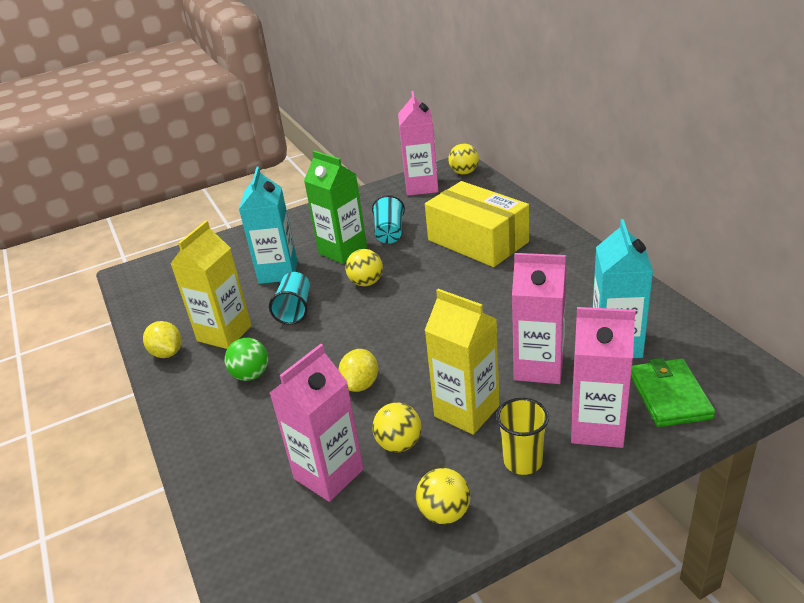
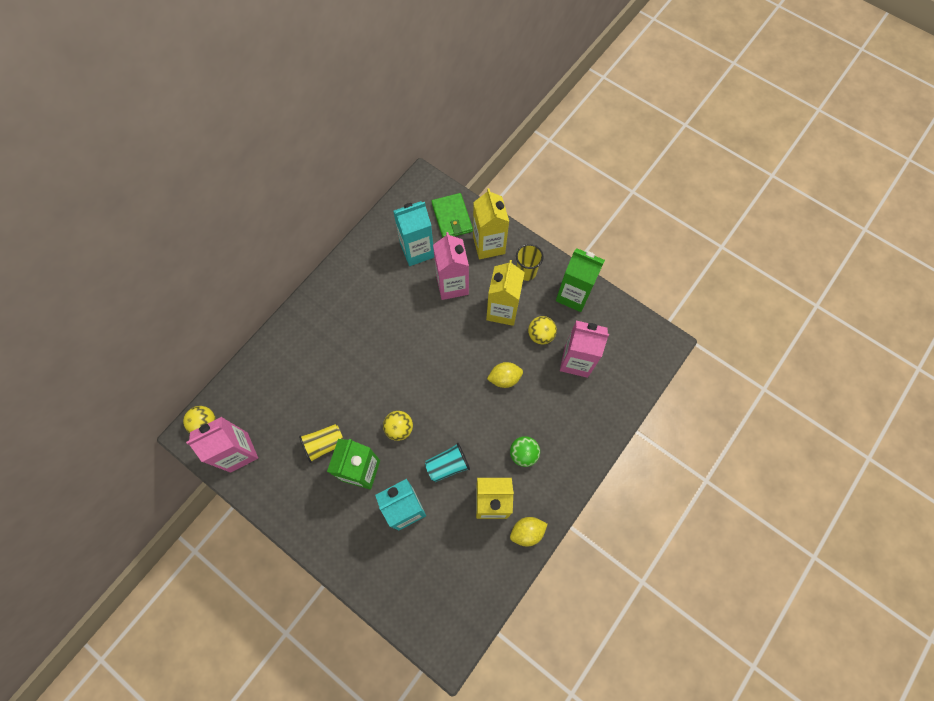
camera: 120 degrees left, 35 degrees up
(167, 353) = (527, 532): yellow lemon -> yellow lemon turned 45 degrees clockwise
(389, 233) = (324, 444): turquoise cup -> yellow cup
(444, 513) = (573, 295): yellow ball -> green carton
(478, 241) = (321, 369): yellow box -> none
(597, 427) = (488, 245): pink carton -> yellow carton
(669, 396) = (452, 218): green wallet -> green wallet turned 75 degrees counterclockwise

